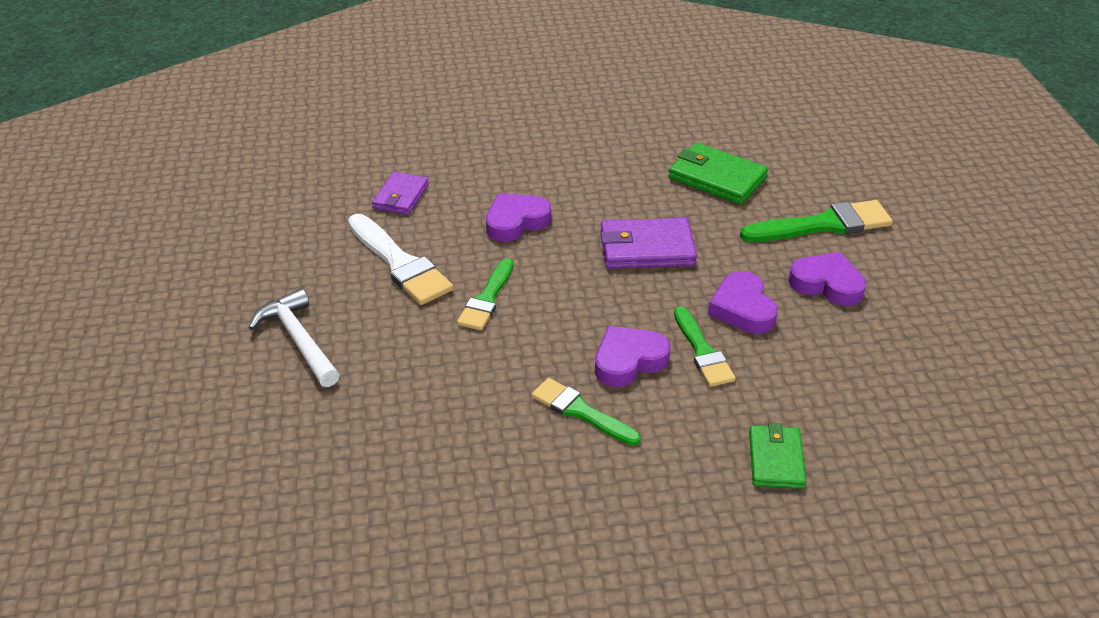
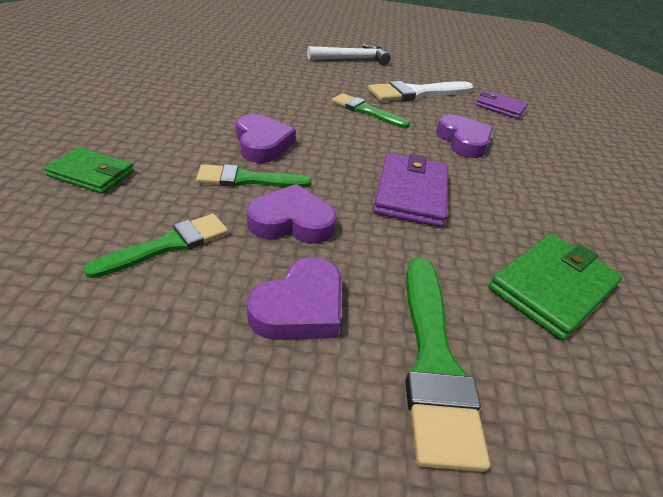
camera: 100 degrees right, 0 degrees up
(580, 411) = (225, 114): green brush -> green brush (168, 245)

